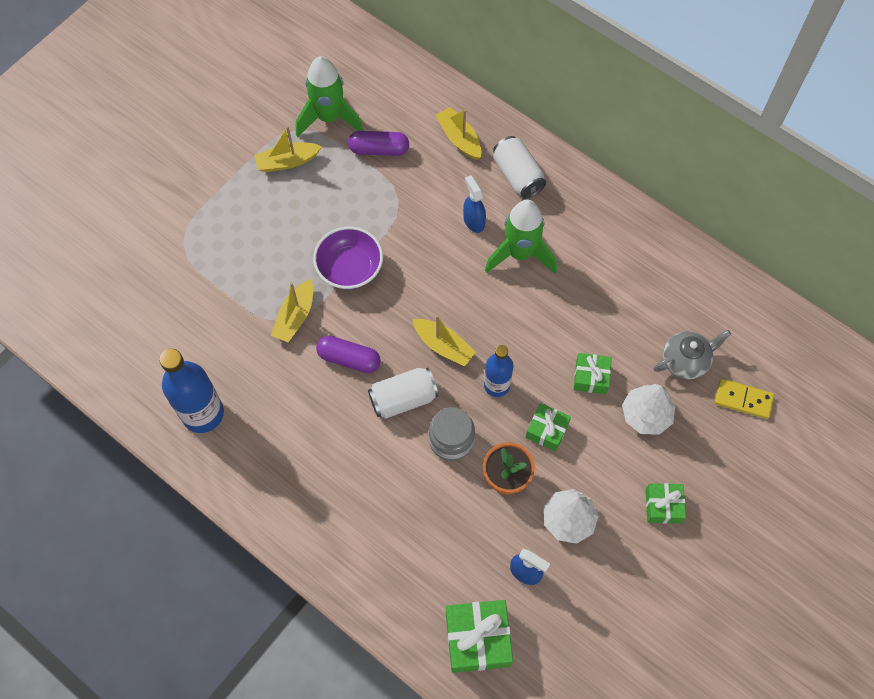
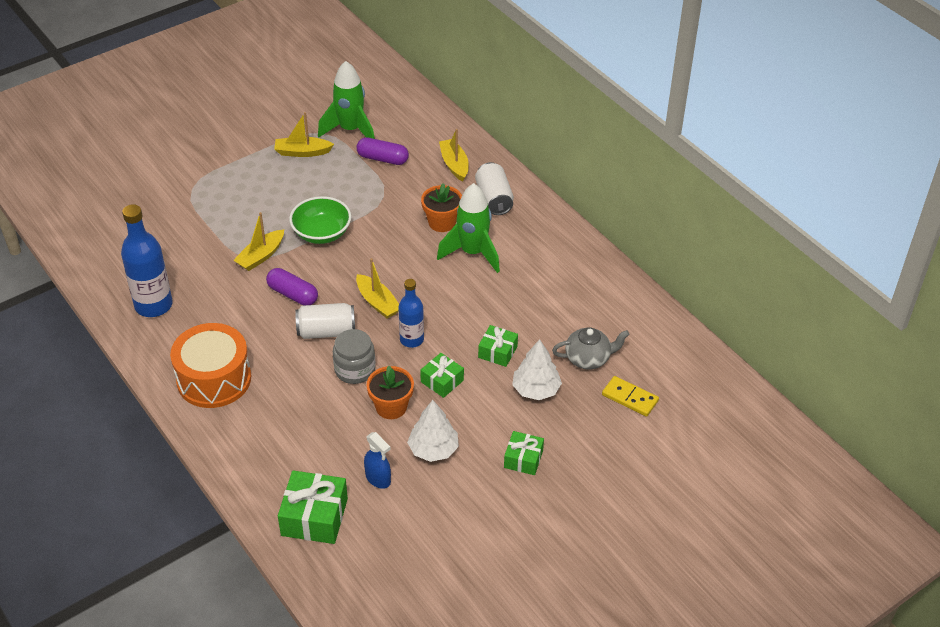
camera: 15 degrees right, 20 degrees down
(306, 493) = (214, 379): none -> orange drum
(350, 268) = (321, 233): purple bowl -> green bowl
(473, 221) = (442, 222): blue spray bottle -> orange flower pot

